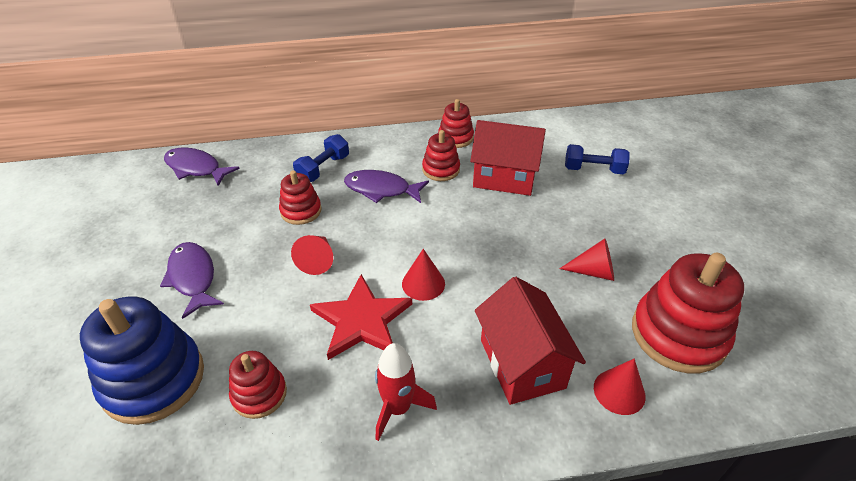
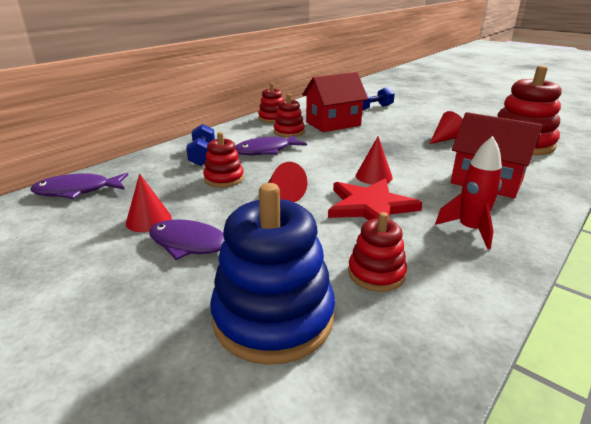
camera: 40 degrees left, 15 degrees down
(619, 391) = (542, 171): red cone -> red cone (148, 220)

